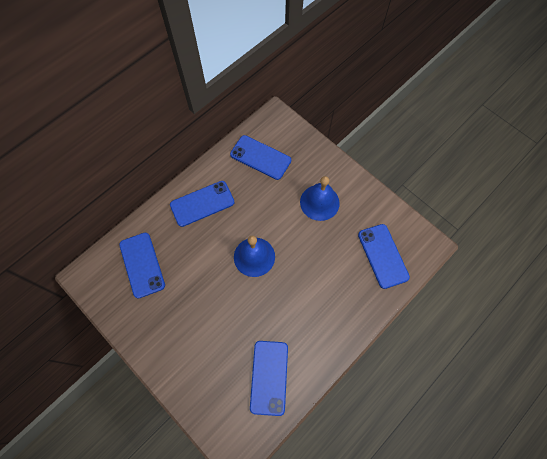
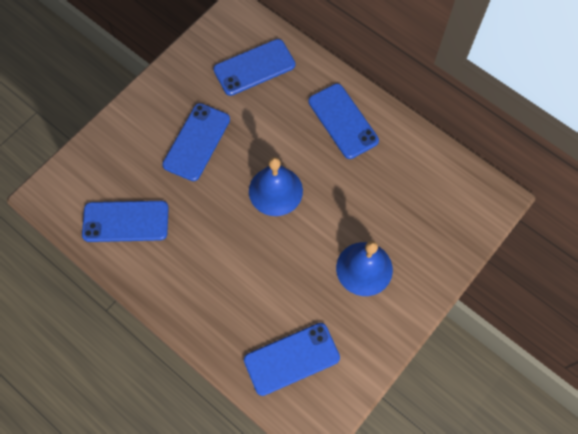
camera: 85 degrees right, 0 degrees up
(260, 157) = (424, 185): blue phone -> blue phone (197, 142)

